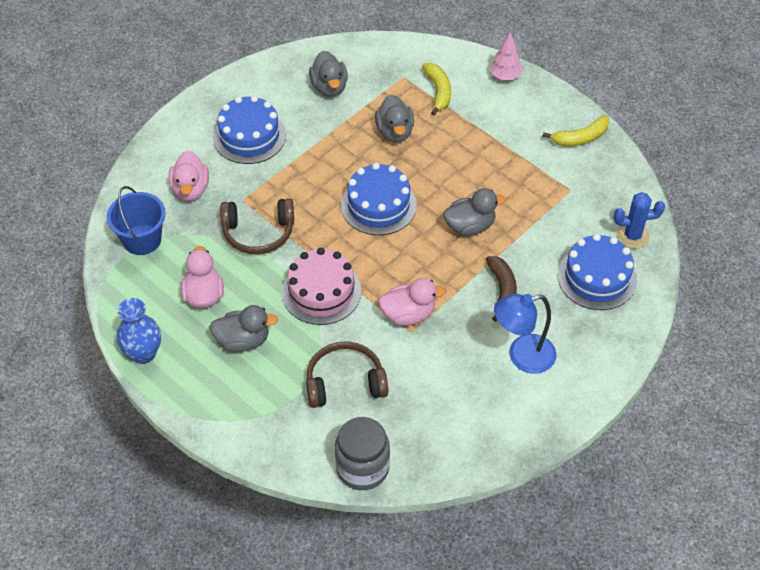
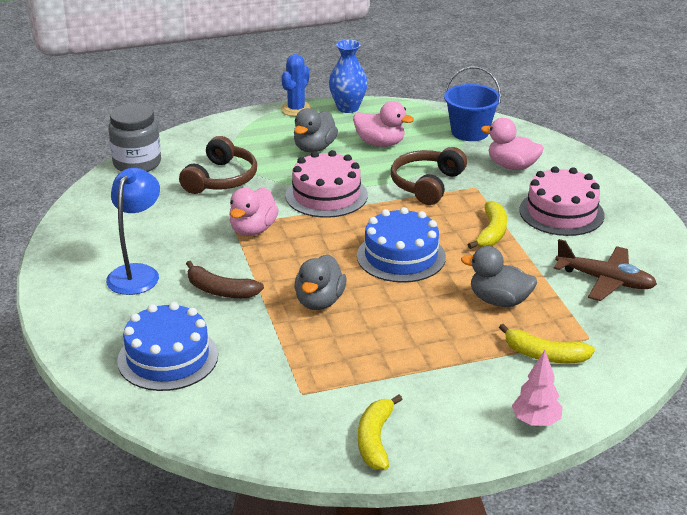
camera: 120 degrees right, 20 degrees down
(249, 136) = (561, 212): blue cake -> pink cake
(307, 166) = (491, 232): none -> yellow banana
(329, 87) = (605, 281): grey duck -> brown plane
(632, 236) = (191, 411): blue cactus -> blue cactus (296, 109)

